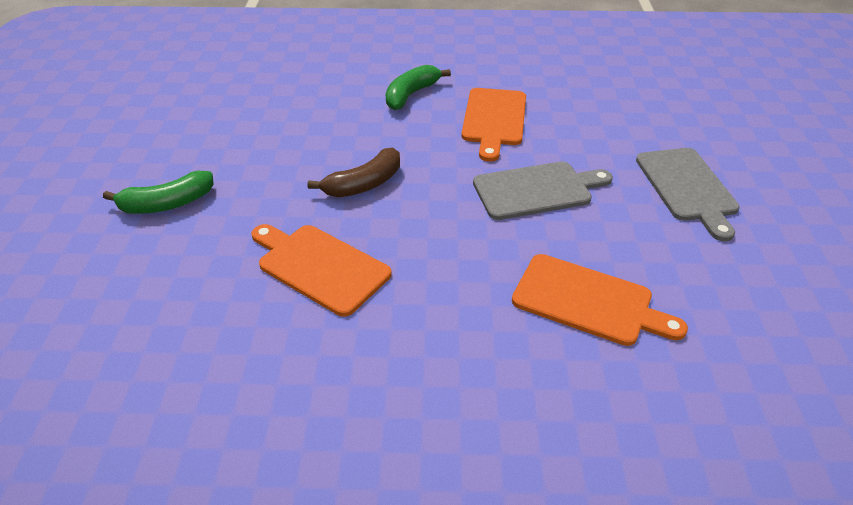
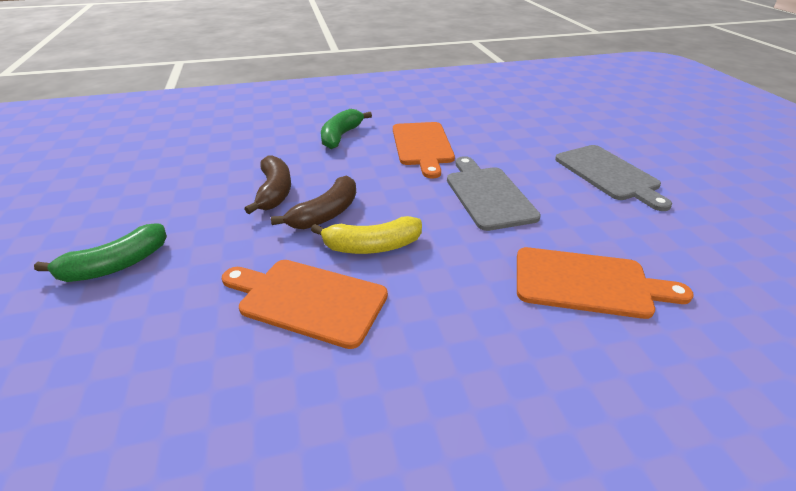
camera: 15 degrees left, 5 degrees down
(323, 152) = (274, 192): none -> brown banana
(395, 226) = (372, 246): none -> yellow banana
(537, 190) = (488, 195): grey cutting board -> grey cutting board turned 75 degrees counterclockwise

